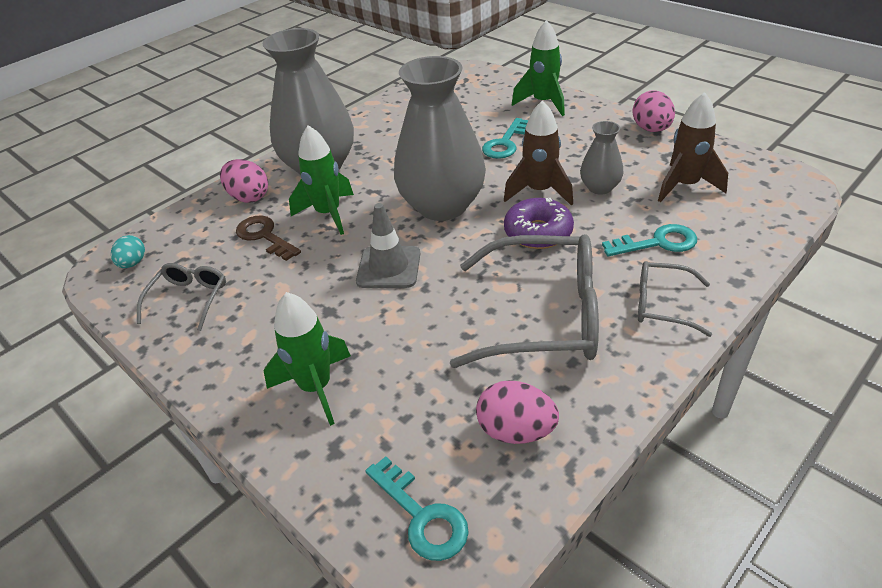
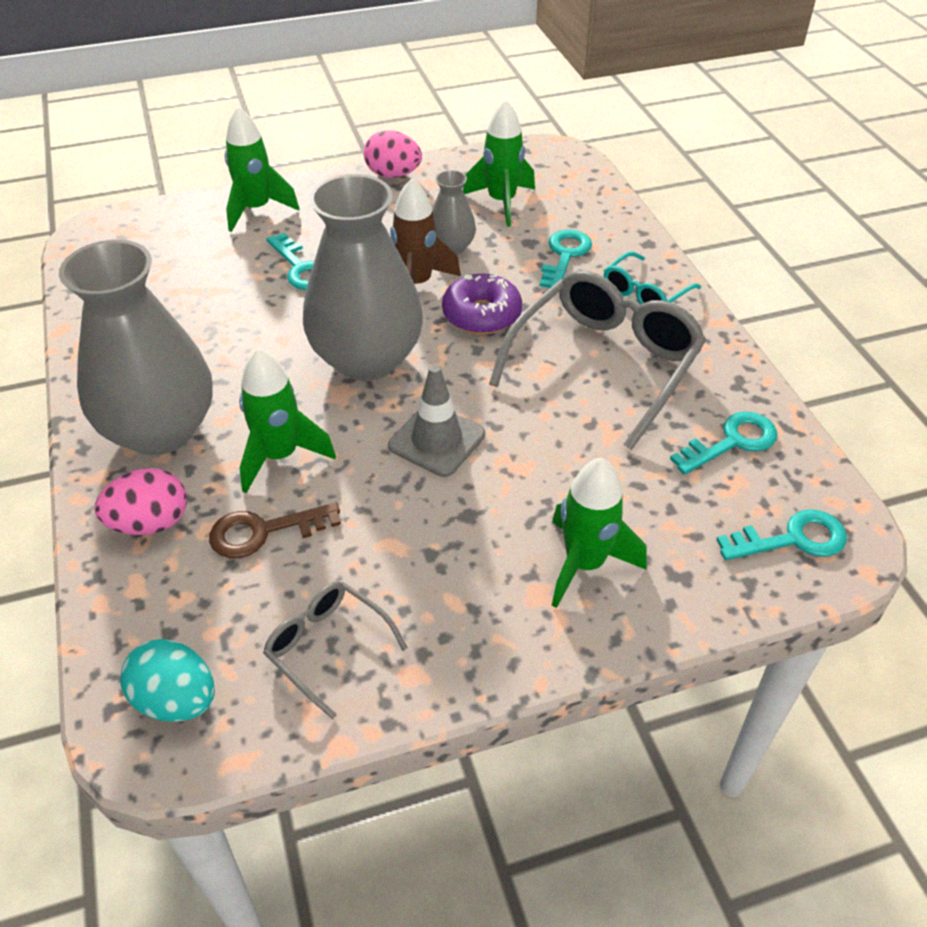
camera: 65 degrees left, 5 degrees up
(133, 263) = (176, 700): turquoise egg -> turquoise egg, size x1.51
(516, 431) = (732, 442): pink egg -> turquoise key
(663, 305) = (645, 292): grey glasses -> turquoise glasses
(685, 186) = (501, 202): brown rocket -> green rocket

